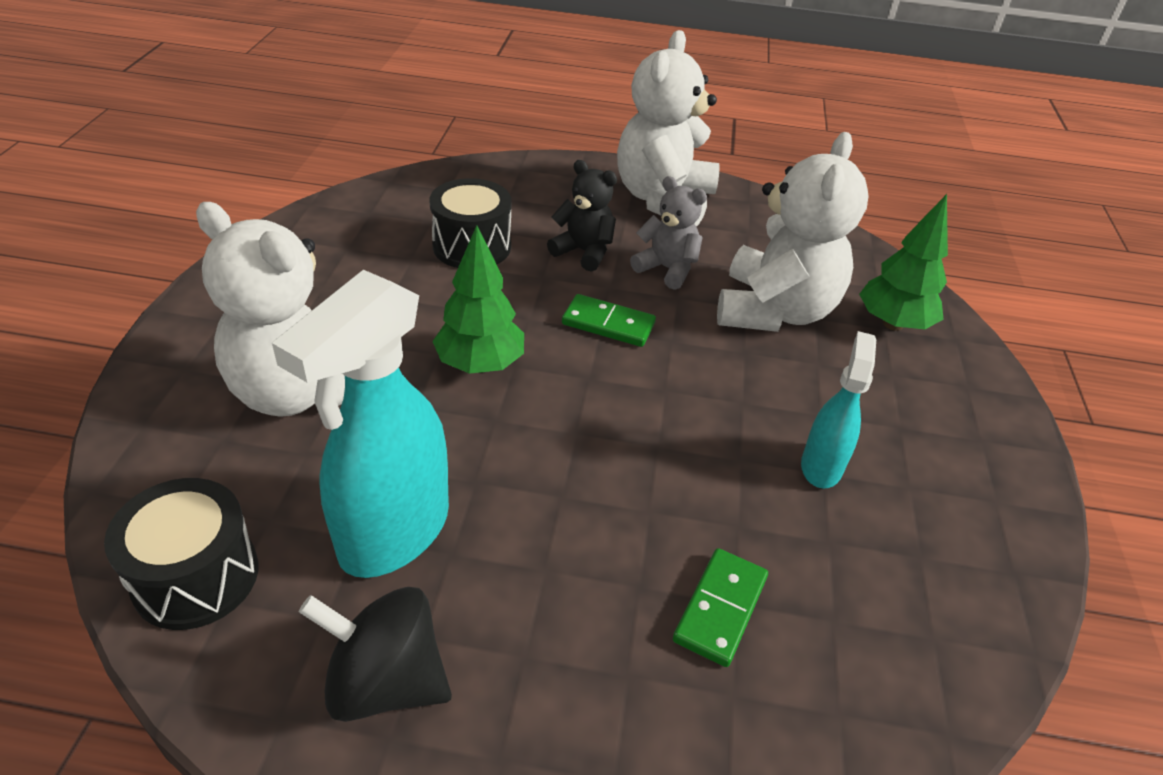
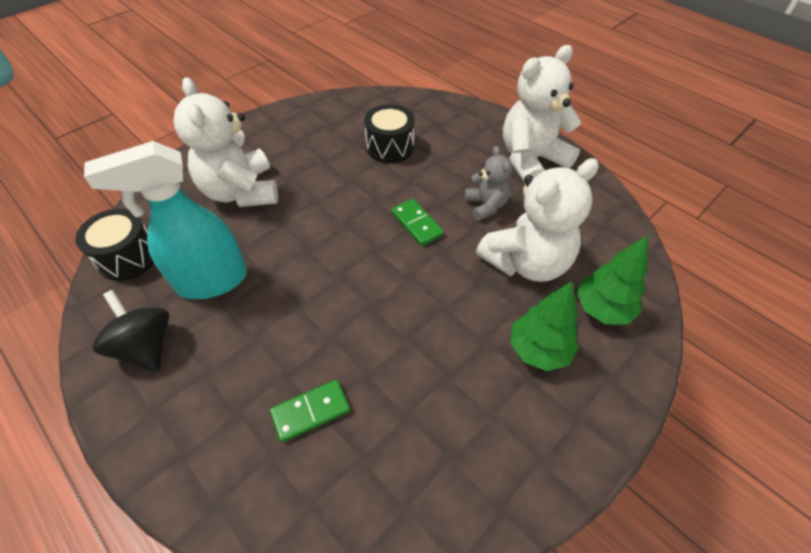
camera: 40 degrees right, 10 degrees up
(480, 365) = (329, 216): green tree -> green tree (538, 350)
(584, 252) = (447, 175): black teddy bear -> none
(821, 466) = (450, 371): turquoise spray bottle -> none

